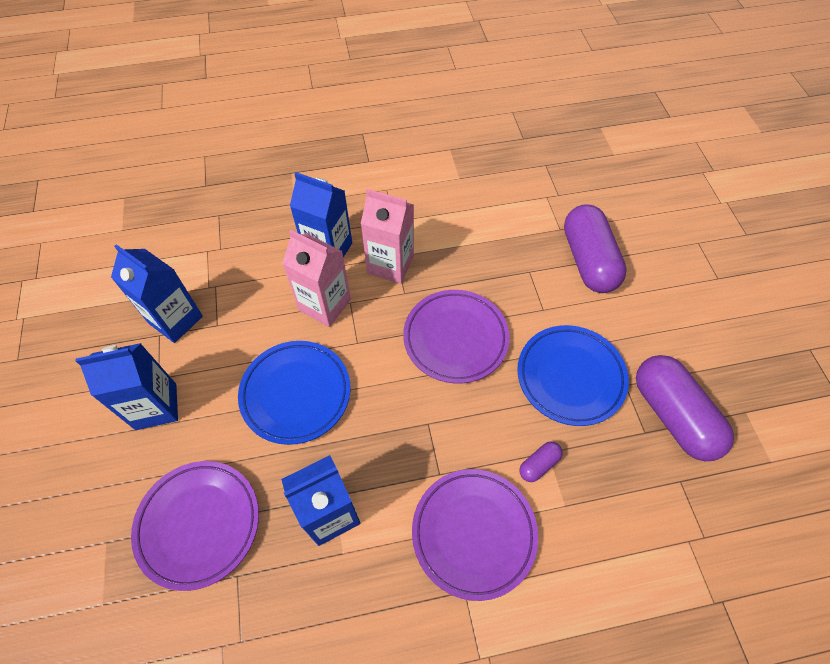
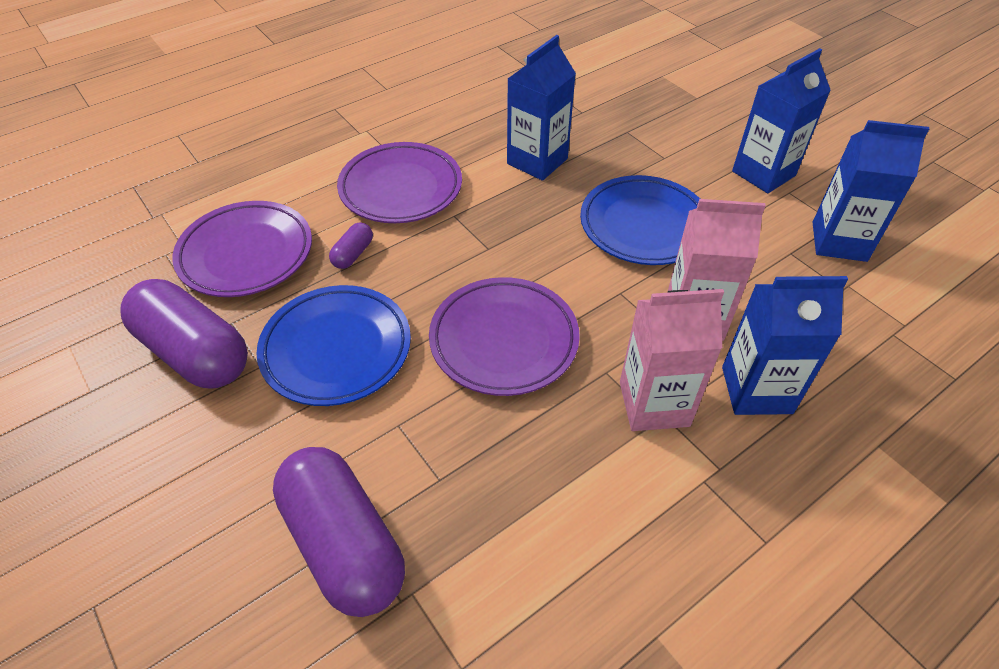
camera: 155 degrees right, 10 degrees down
(199, 524) = (639, 124): purple plate -> purple plate (246, 254)

